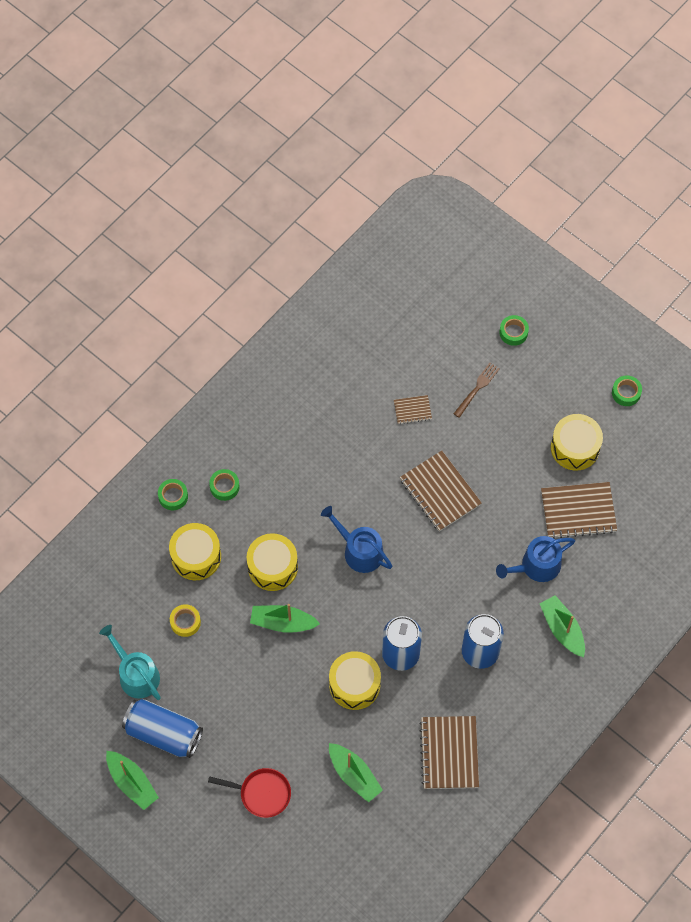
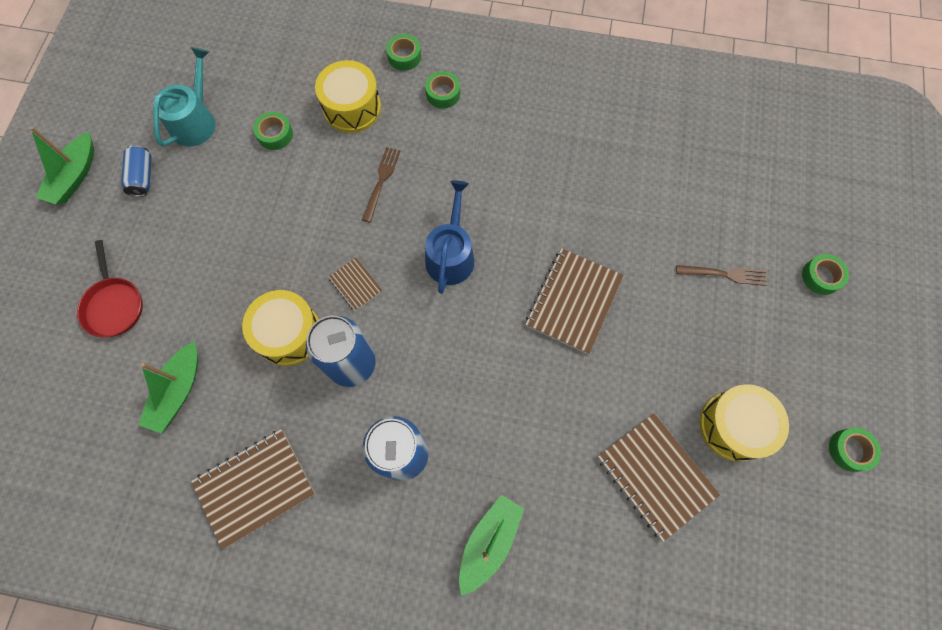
camera: 60 degrees right, 5 degrees up
(163, 733) = (143, 177): blue can -> blue can, size x0.54
(185, 622) = (275, 134): yellow tape -> green tape
(272, 567) = (381, 181): yellow drum -> brown fork
(282, 622) = (324, 223): green boat -> none
(412, 410) = (649, 221): brown notebook -> brown notebook (355, 285)
(536, 566) = (552, 462): blue watering can -> none

